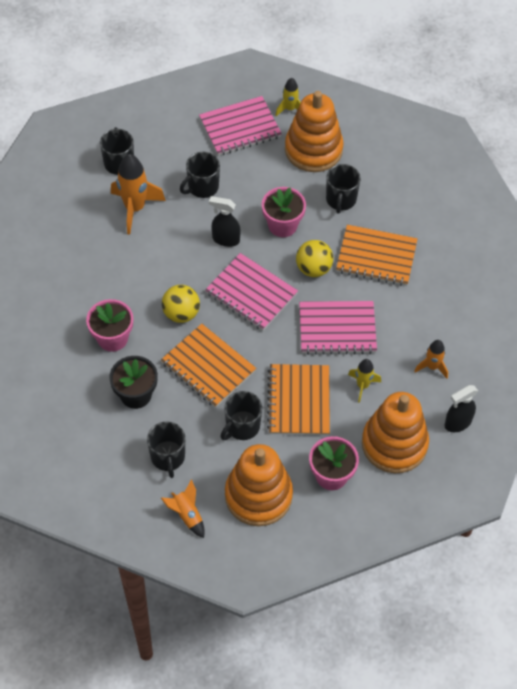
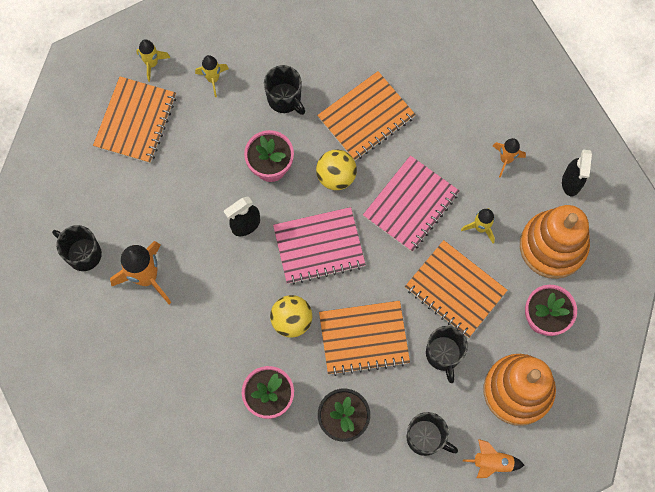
camera: 50 degrees left, 15 degrees up
(202, 187) = (173, 202): black mug -> none
(240, 128) = (136, 121): pink notebook -> orange notebook
(313, 149) = (213, 79): orange stacking toy -> yellow rocket

